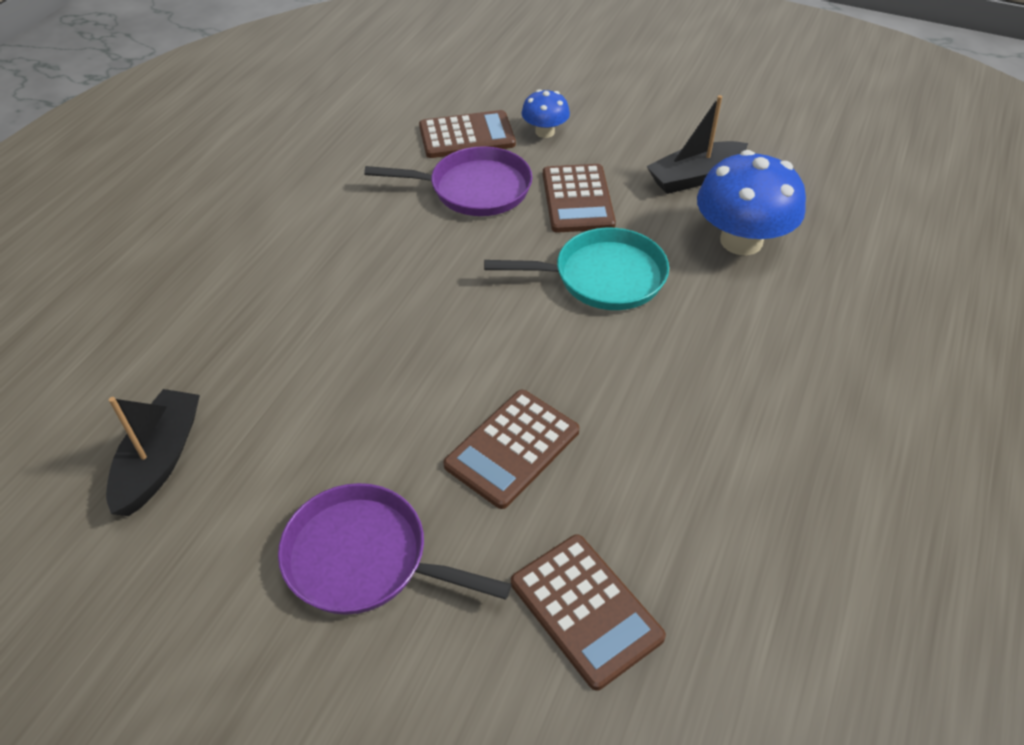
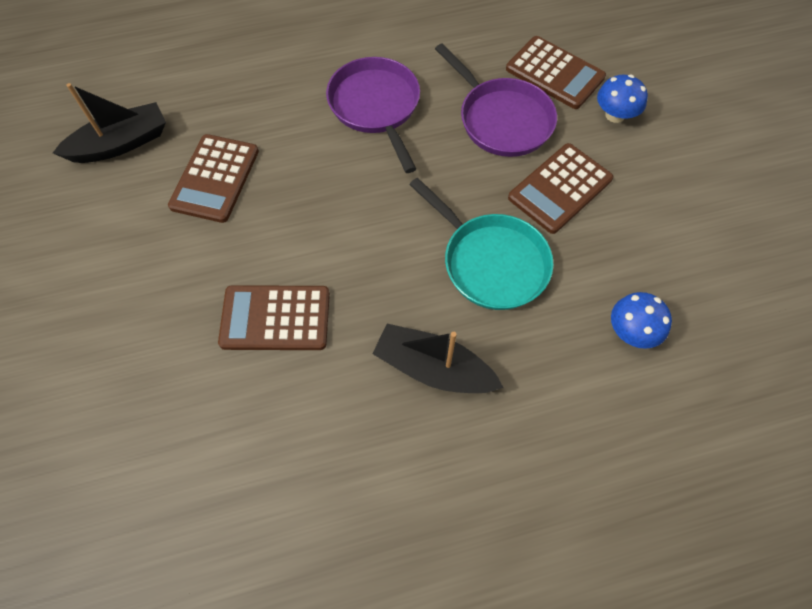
camera: 50 degrees right, 15 degrees up
(364, 558) = (127, 299): purple pan -> purple pan (376, 107)
(586, 610) = (176, 454): brown calculator -> brown calculator (215, 178)
(695, 177) = (676, 249): black boat -> black boat (434, 368)
(741, 241) = (631, 331): blue mushroom -> blue mushroom, size x0.53

